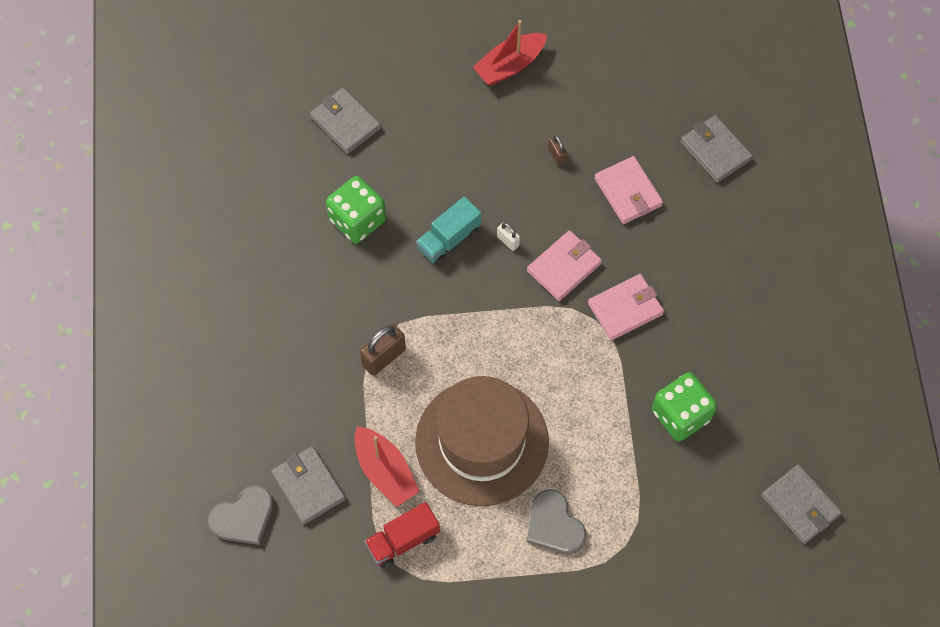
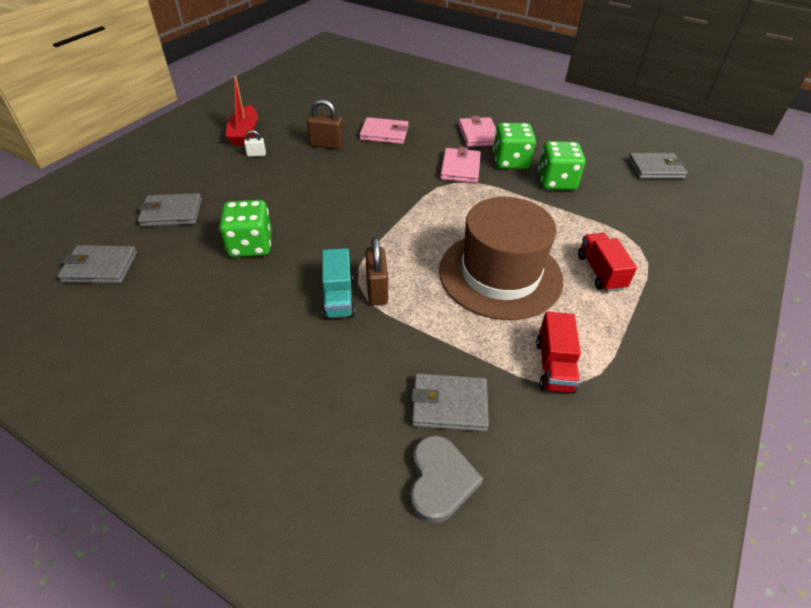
camera: 55 degrees left, 20 degrees down
(385, 471) = (479, 343): red boat -> none
(449, 239) = (324, 211): turquoise truck -> turquoise truck (338, 297)
(508, 241) = (358, 188): white padlock -> white padlock (256, 154)
(554, 525) = (600, 272): grey heart -> red truck
(557, 156) = (327, 145): brown padlock -> brown padlock, size x1.83
(564, 267) = (404, 176): pink wallet -> pink wallet (478, 135)
(682, 350) = (510, 162): none -> green dice
(715, 151) = (396, 99): grey wallet -> grey wallet (100, 267)

